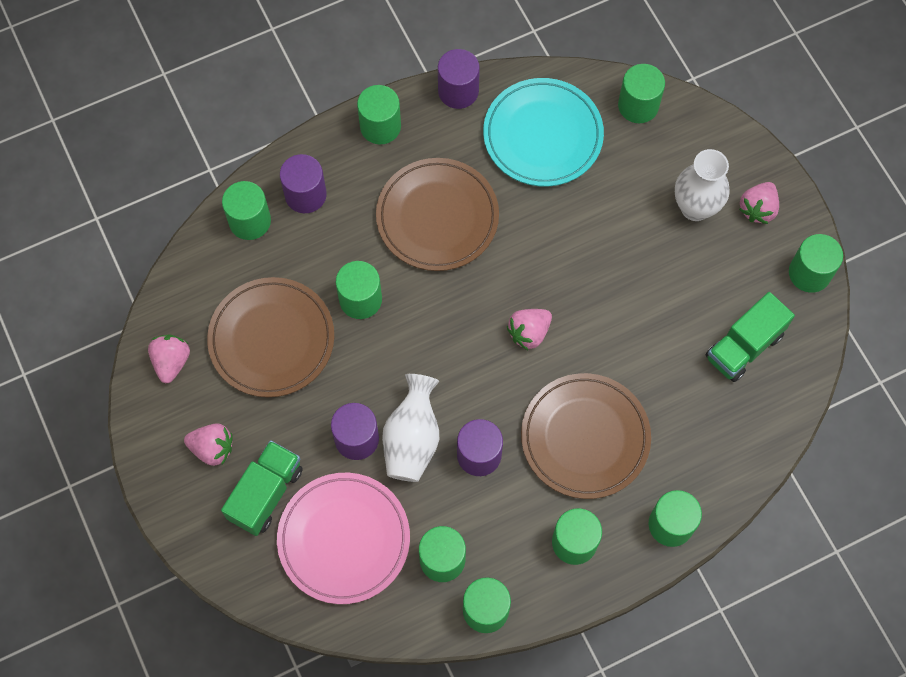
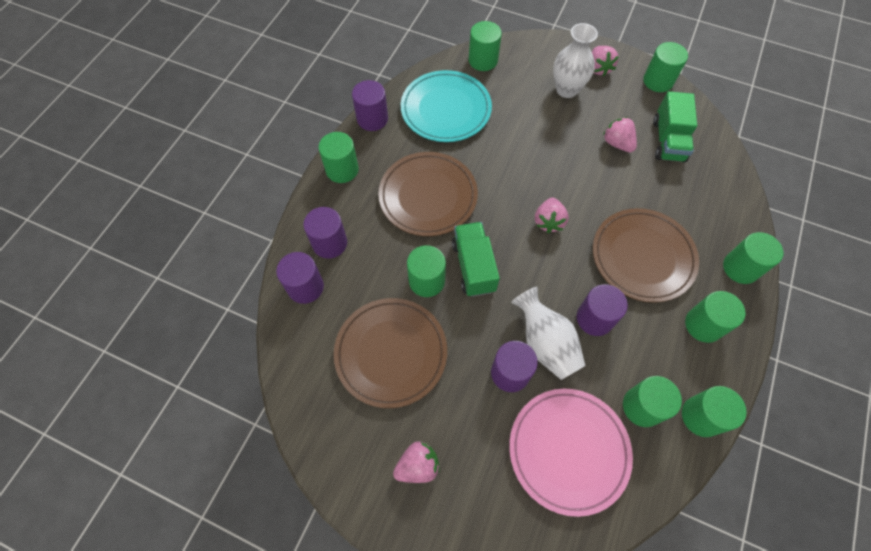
camera: 40 degrees left, 5 degrees down
(171, 362) = (332, 427): pink strawberry -> pink strawberry (617, 143)
(250, 221) = (305, 287): green cylinder -> purple cylinder
(265, 493) = (485, 465): green truck -> green truck (473, 266)

